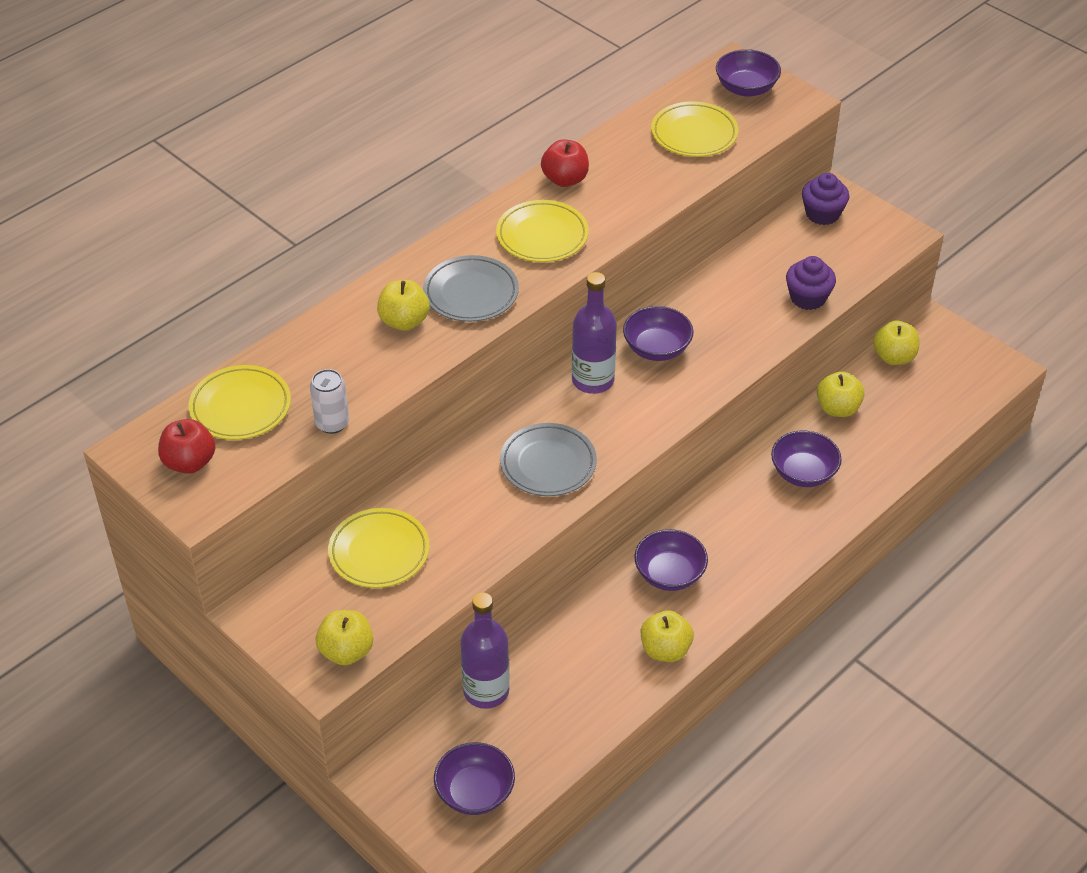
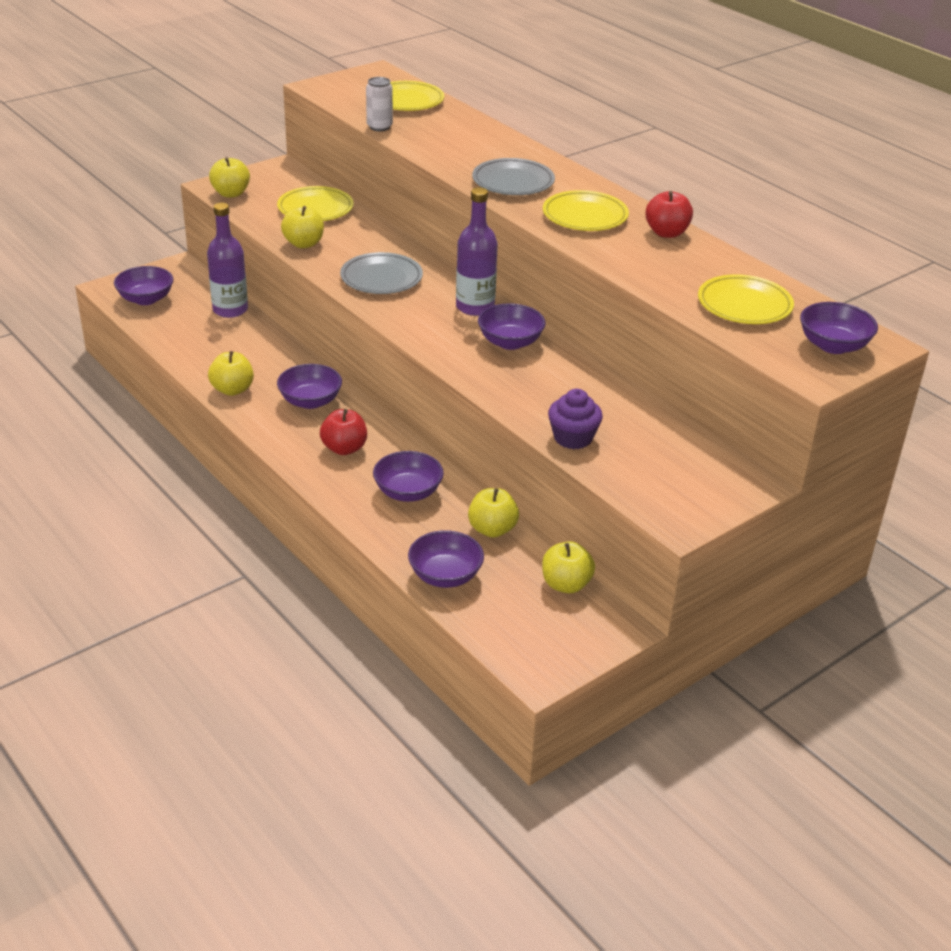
camera: 95 degrees right, 10 degrees down
(189, 462) = (359, 85): red apple -> red apple (344, 448)
(404, 321) = (484, 156): yellow apple -> yellow apple (303, 244)
(822, 214) = (714, 470): purple cupcake -> none
(912, 434) = (445, 576): none -> purple bowl

